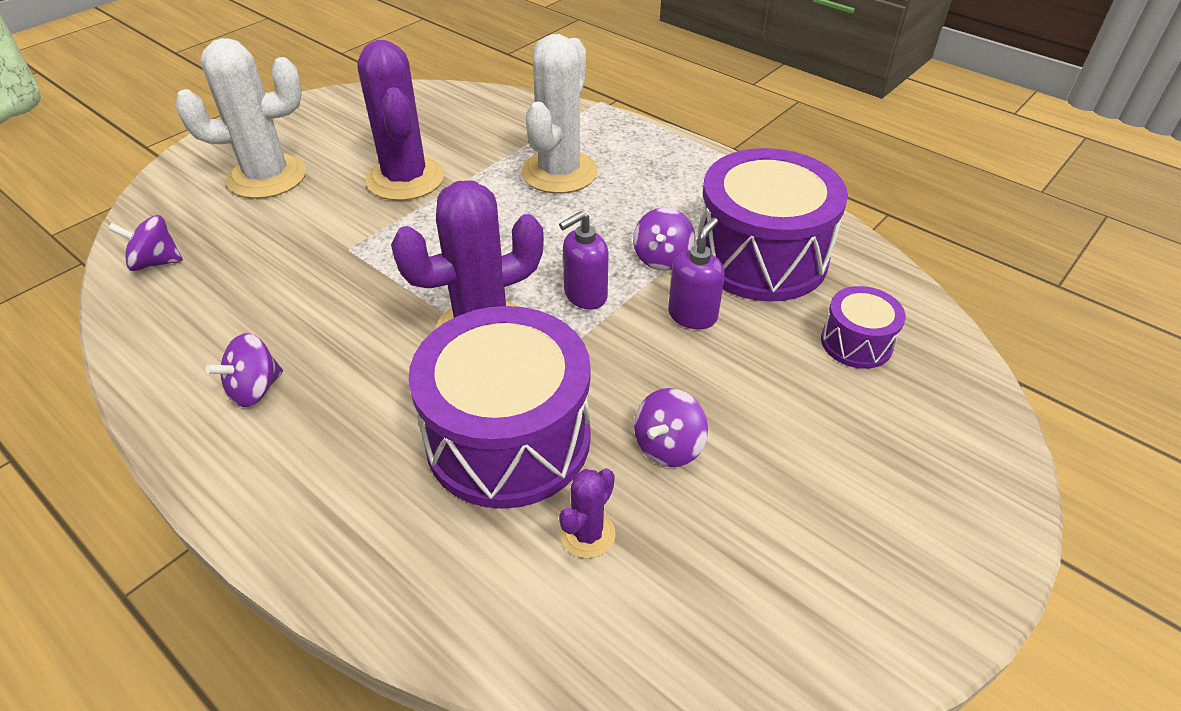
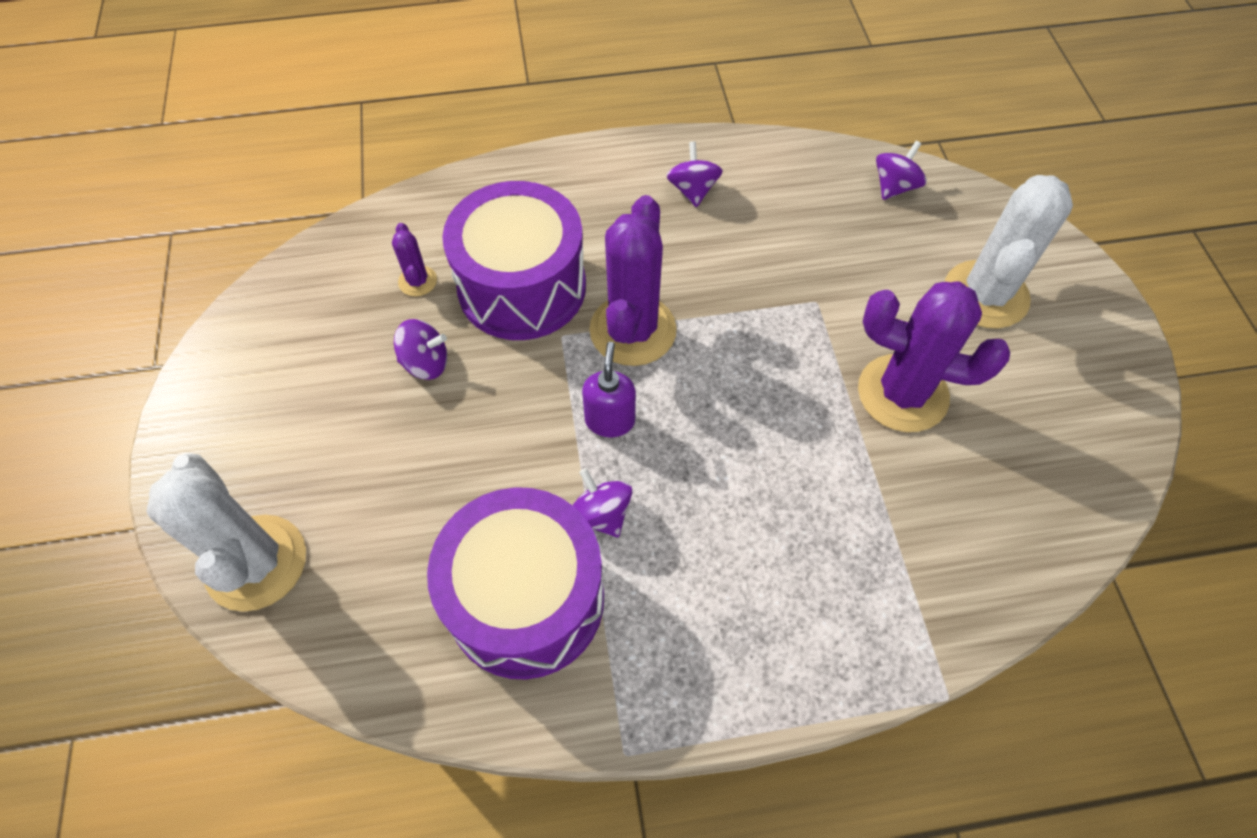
camera: 130 degrees right, 15 degrees up
(559, 172) = (813, 531): white cactus -> white cactus (256, 563)
(668, 446) = (426, 363): purple spinning top -> purple spinning top turned 105 degrees clockwise
(692, 315) = (515, 477): purple soap dispenser -> none
(856, 342) = (369, 570): purple drum -> none

